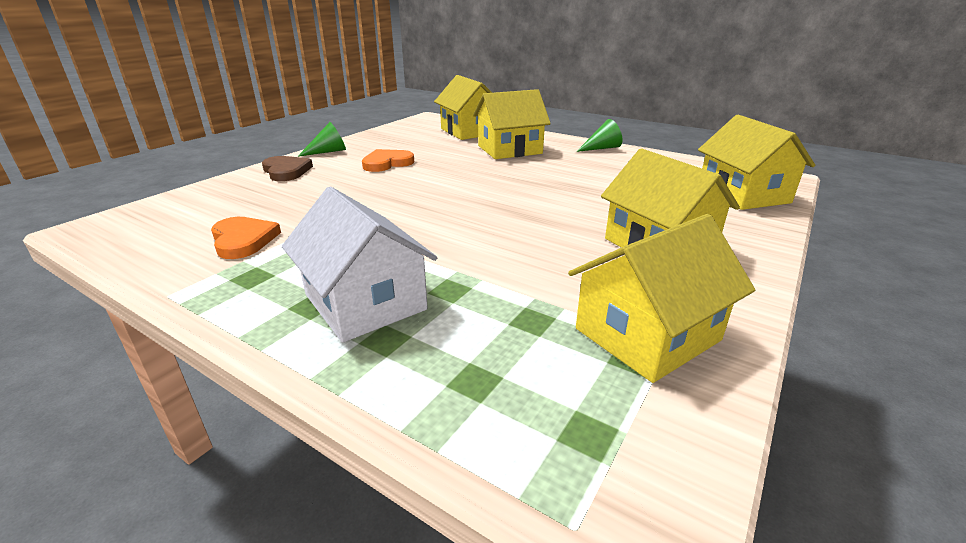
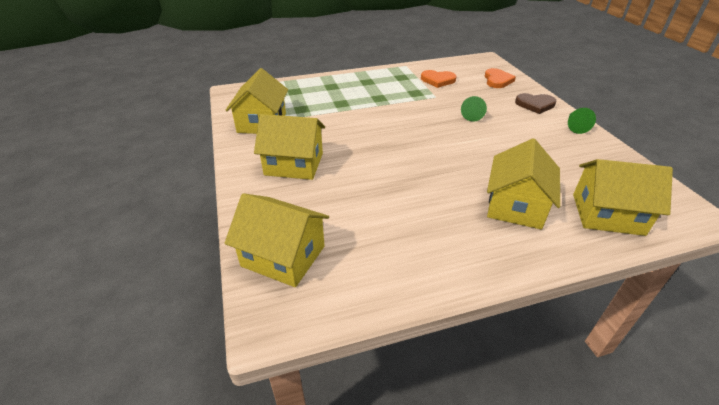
camera: 130 degrees right, 10 degrees up
(365, 302) = (356, 89): white house -> none
(387, 163) = (524, 138): orange heart -> orange heart (497, 80)
(601, 148) = (472, 268): green cone -> green cone (472, 114)

